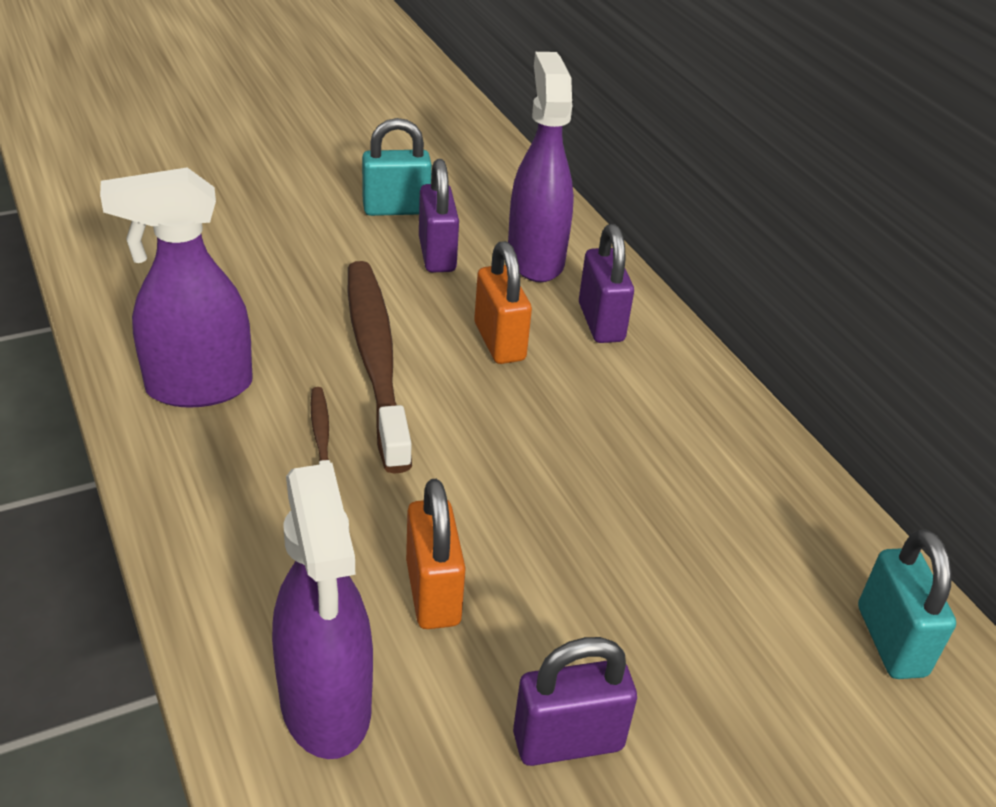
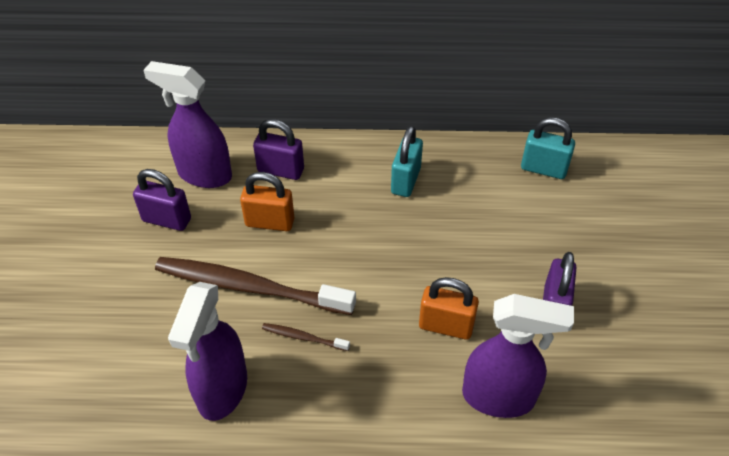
camera: 60 degrees left, 10 degrees up
(396, 209) = (101, 222): turquoise padlock -> turquoise padlock (405, 181)

